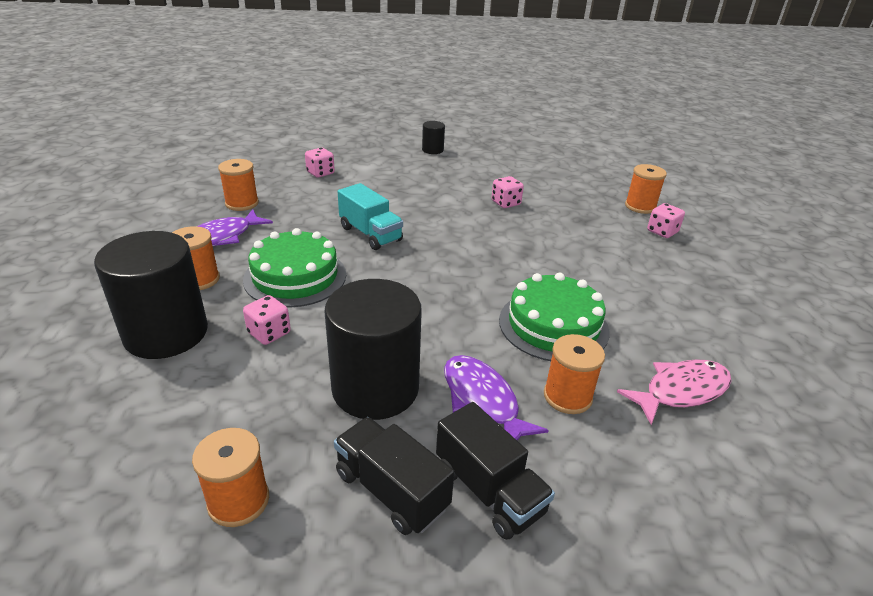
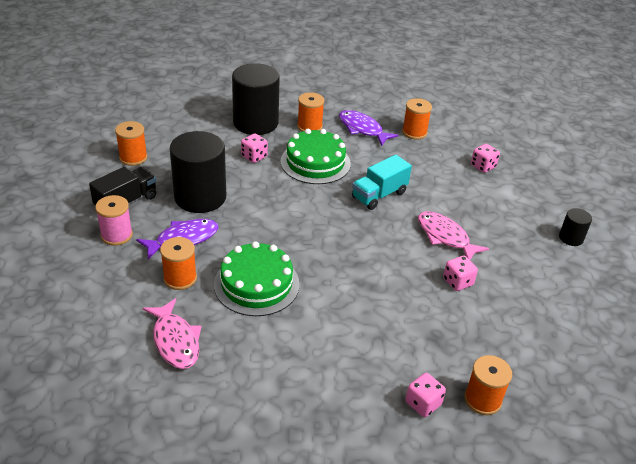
camera: 90 degrees right, 5 degrees up
(440, 203) = (445, 237): none -> pink fish
(489, 490) = (116, 235): black truck -> pink spool

